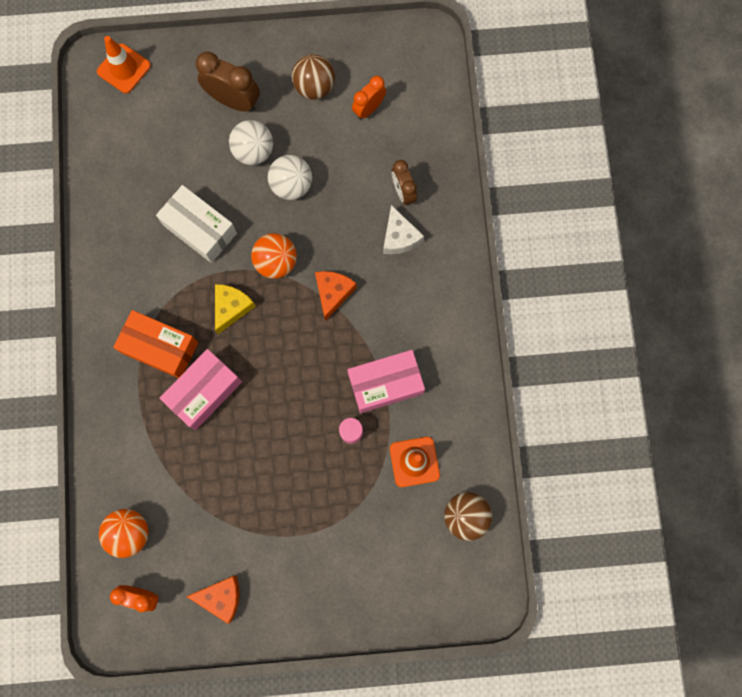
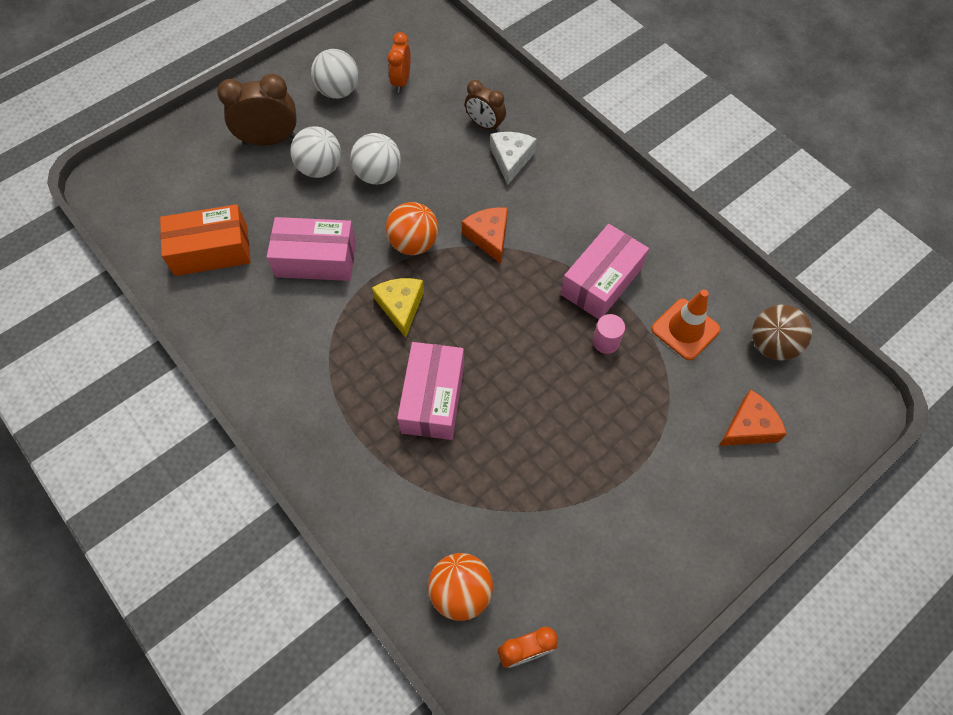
camera: 35 degrees left, 15 degrees down
(124, 69) = (137, 171): orange traffic cone -> none
(160, 347) = (355, 387): orange box -> orange box (211, 250)
(200, 229) = (316, 259): white box -> pink box
(221, 597) = (611, 588): orange cheese -> orange cheese (749, 427)
(314, 87) = (338, 91): brown ball -> white ball
(399, 237) = (511, 159): white cheese -> white cheese turned 120 degrees counterclockwise

